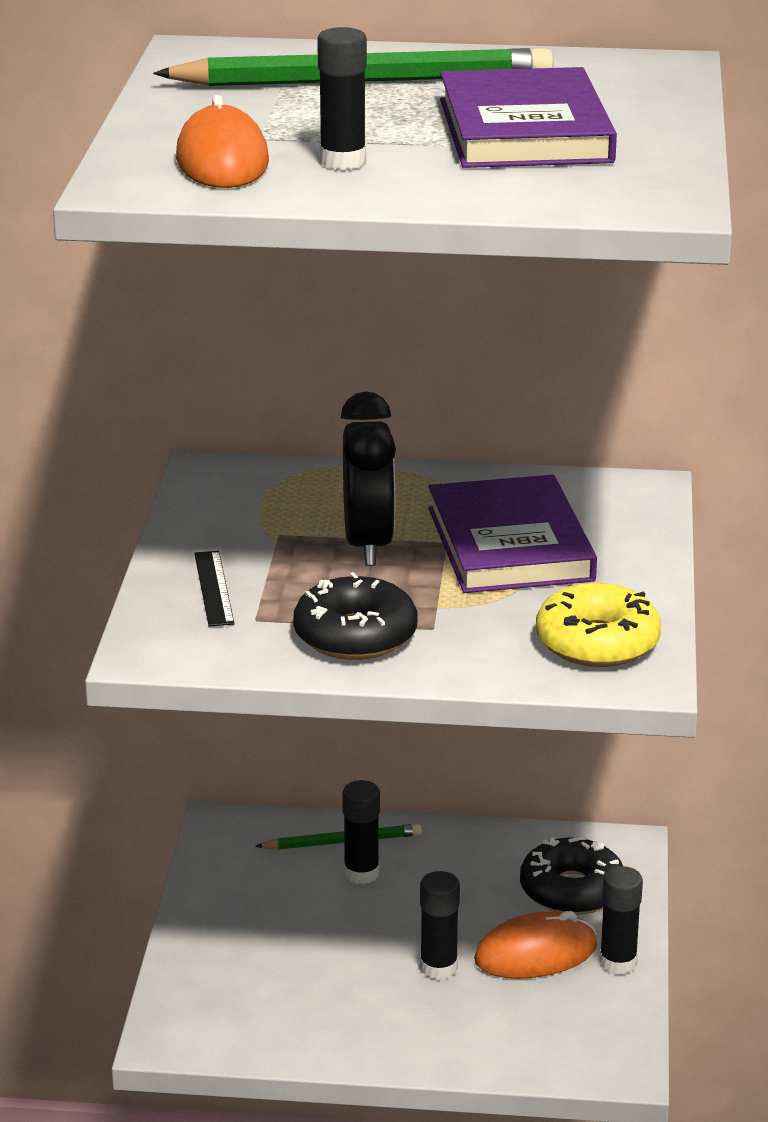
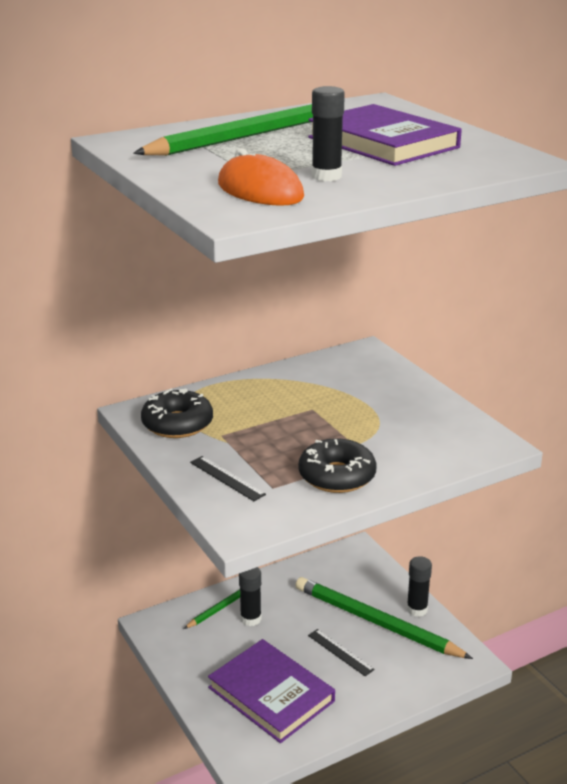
camera: 35 degrees left, 0 degrees up
(368, 545) = (276, 424): black clock -> none
(438, 968) = (340, 652): black glue stick -> black ruler
(510, 544) = (344, 399): purple book -> purple book (271, 694)
(536, 953) = (376, 622): orange mouse -> green pencil
(572, 890) = (358, 582): black donut -> black donut (177, 424)
(597, 642) = (454, 434): yellow donut -> none

